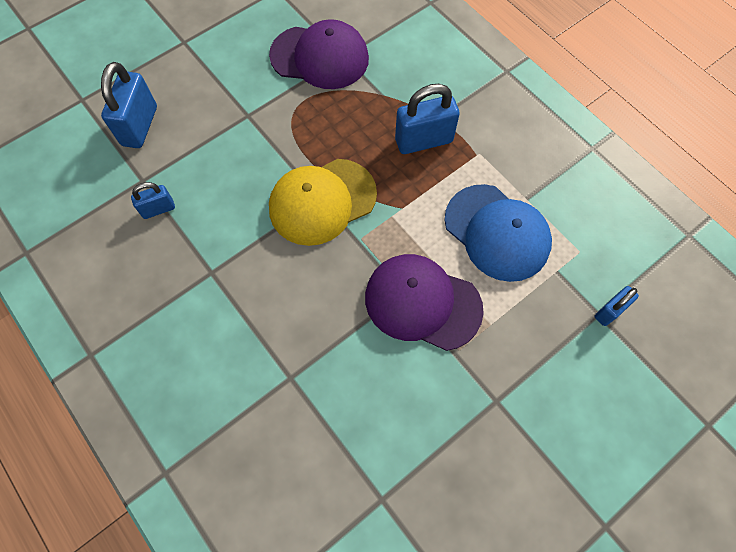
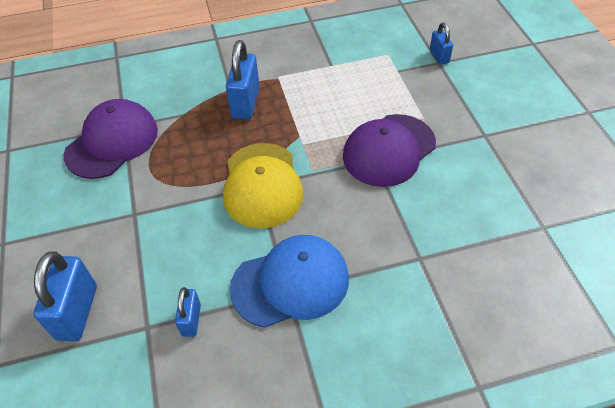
camera: 65 degrees left, 15 degrees down
(140, 126) = (77, 312): blue padlock -> blue padlock turned 60 degrees clockwise
(497, 232) = (351, 89): blue cap -> blue cap (291, 283)

